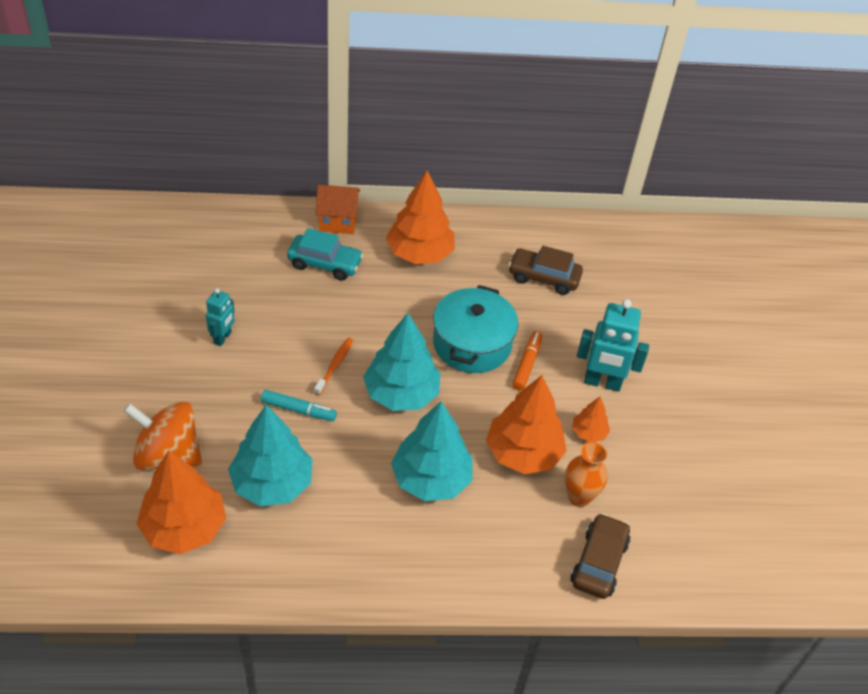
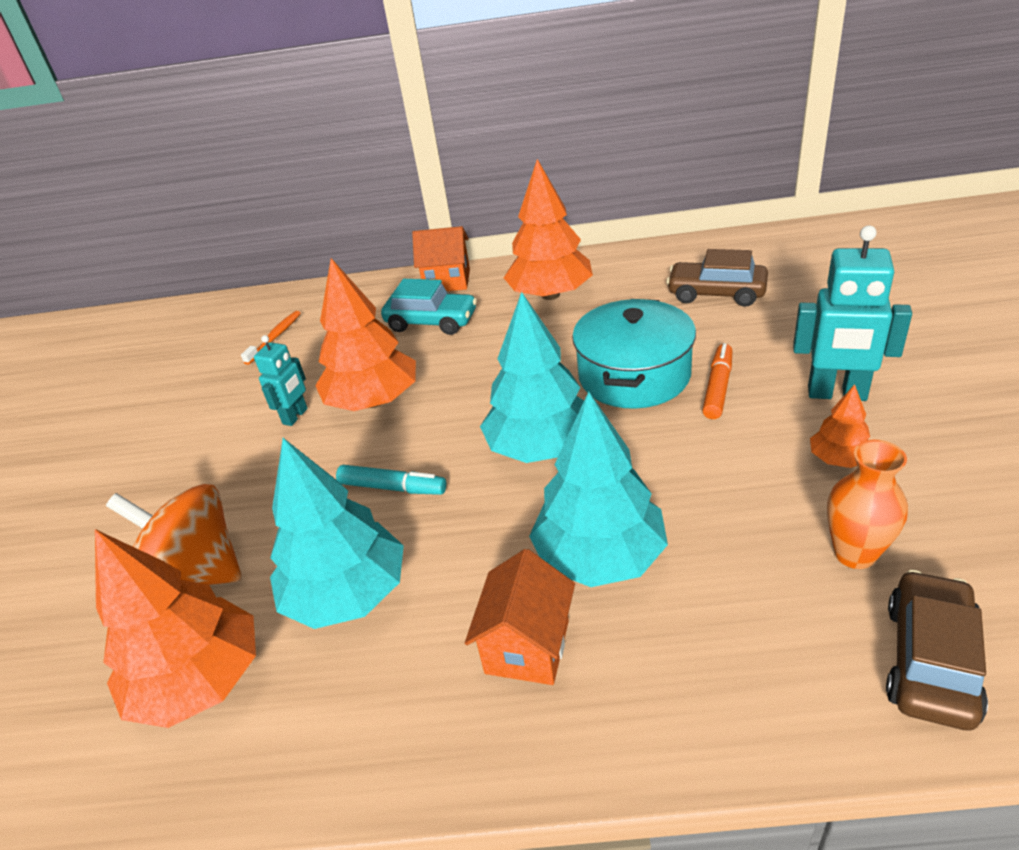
camera: 10 degrees right, 10 degrees down
(334, 366) = (444, 427): orange toothbrush -> orange toothbrush (275, 337)
(382, 529) = (527, 646): none -> orange house
(523, 453) = (742, 501): orange tree -> orange tree (374, 401)

